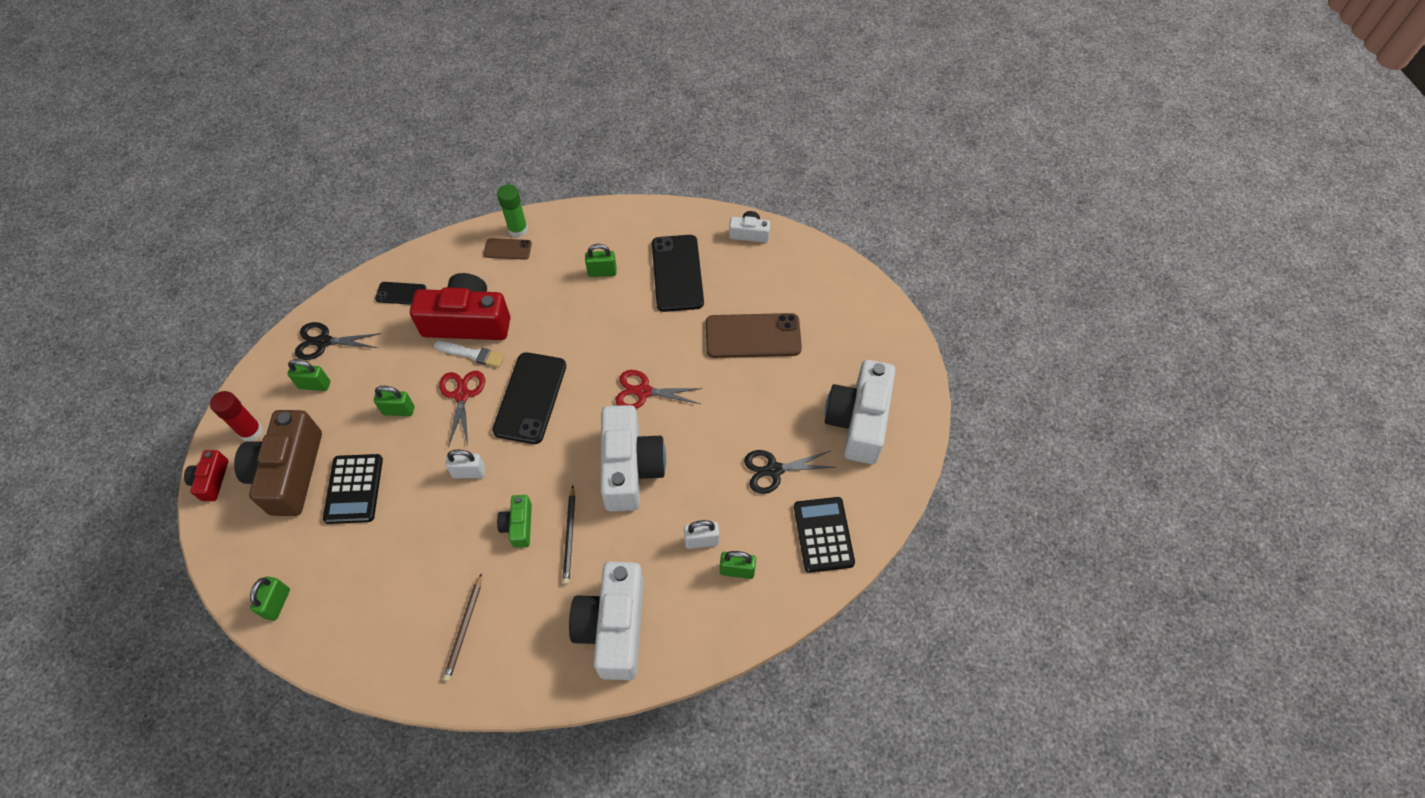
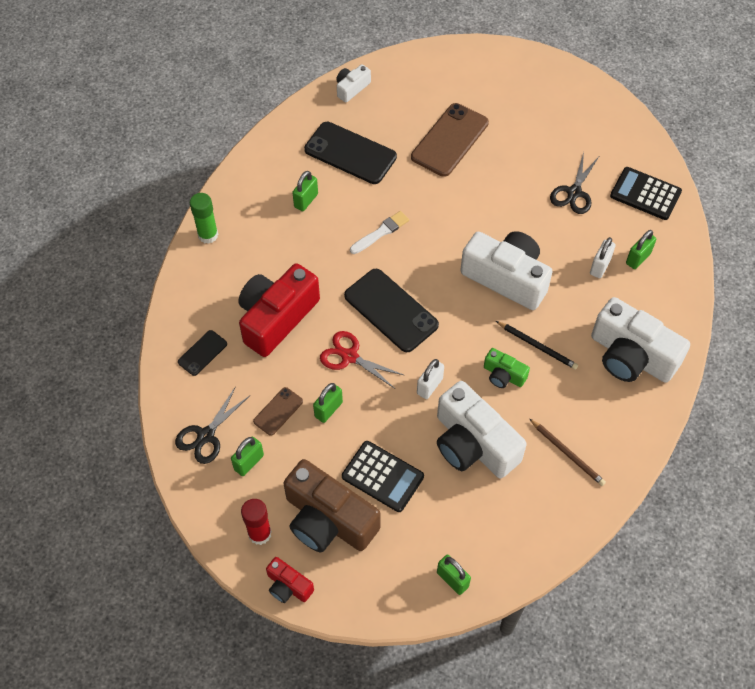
camera: 55 degrees left, 0 degrees up
(472, 354) = (313, 330): white brush -> white brush (380, 232)
(507, 249) = (223, 252): brown phone -> brown phone (278, 411)
(643, 392) = (445, 234): red scissors -> none
(858, 421) = (571, 122): white camera -> white camera (473, 444)

